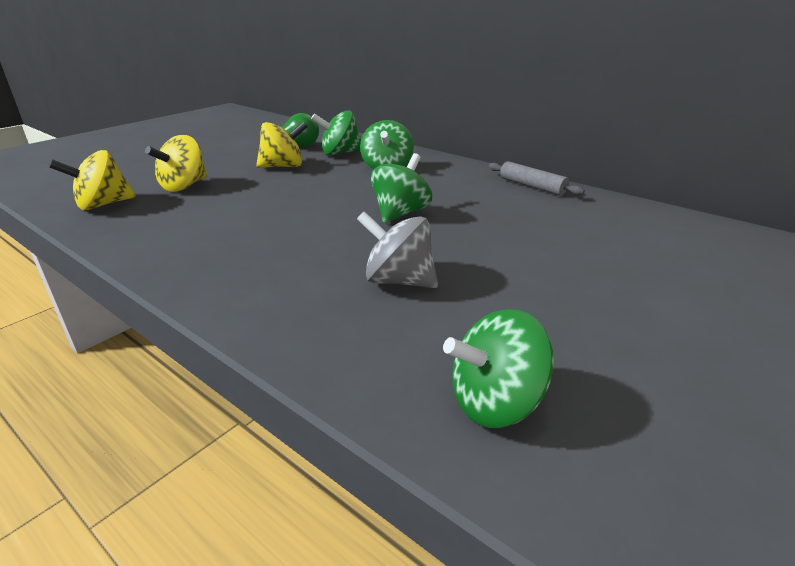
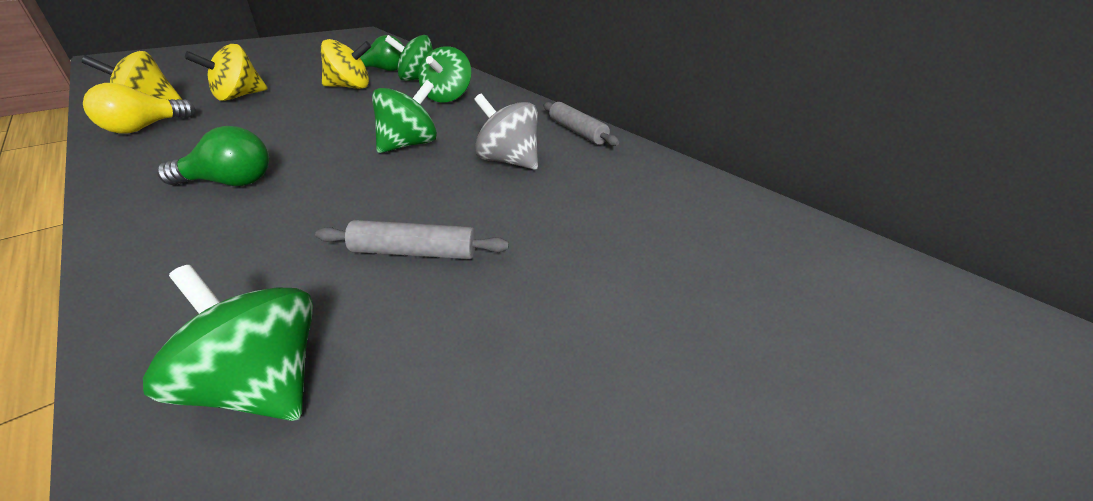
camera: 10 degrees right, 5 degrees up
(129, 225) = (144, 128): none -> yellow light bulb
(279, 264) = (230, 183): none -> green light bulb
(398, 280) = (325, 216): grey spinning top -> grey spinning top (508, 161)
(495, 403) = (261, 384): green spinning top -> green spinning top turned 45 degrees clockwise
(504, 298) = (414, 252): none -> grey rolling pin

